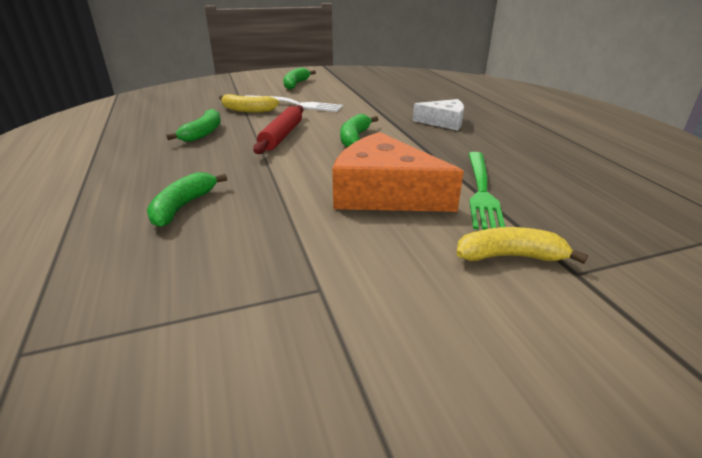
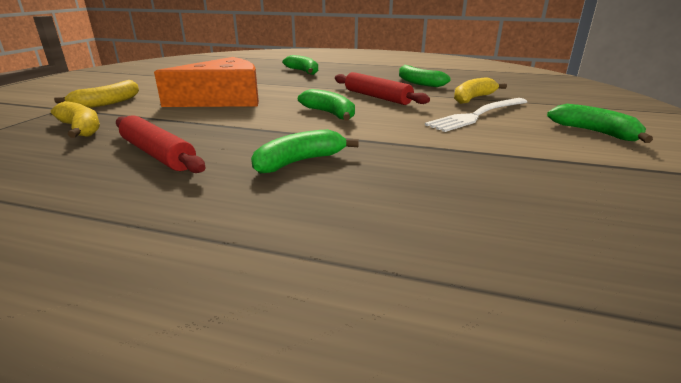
camera: 125 degrees right, 5 degrees down
(444, 122) = (299, 161): white cheese -> green banana
(481, 191) = (157, 119): green fork -> none
(511, 155) = (158, 154): none -> red rolling pin
(557, 209) = (81, 129): none -> yellow banana

